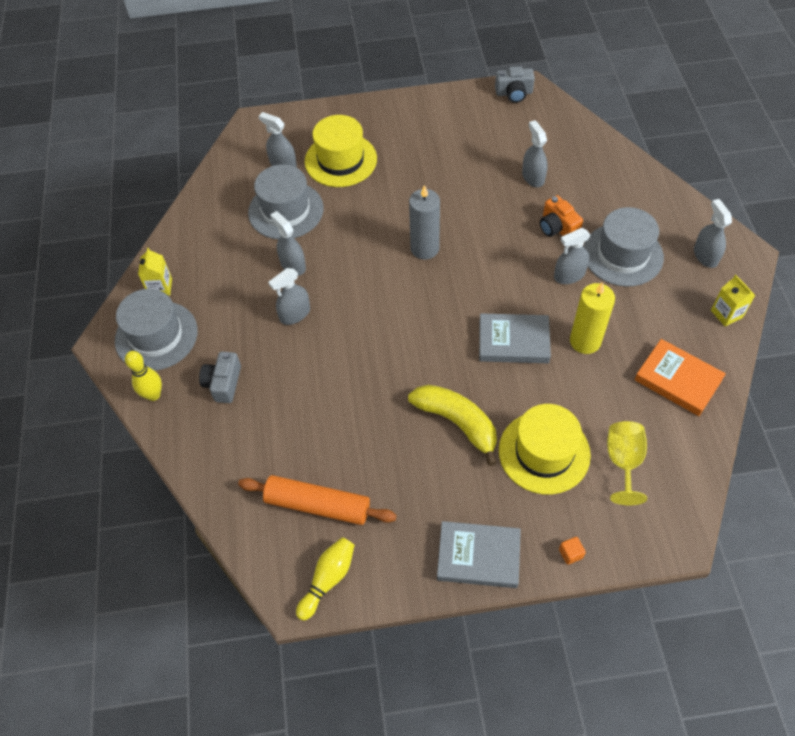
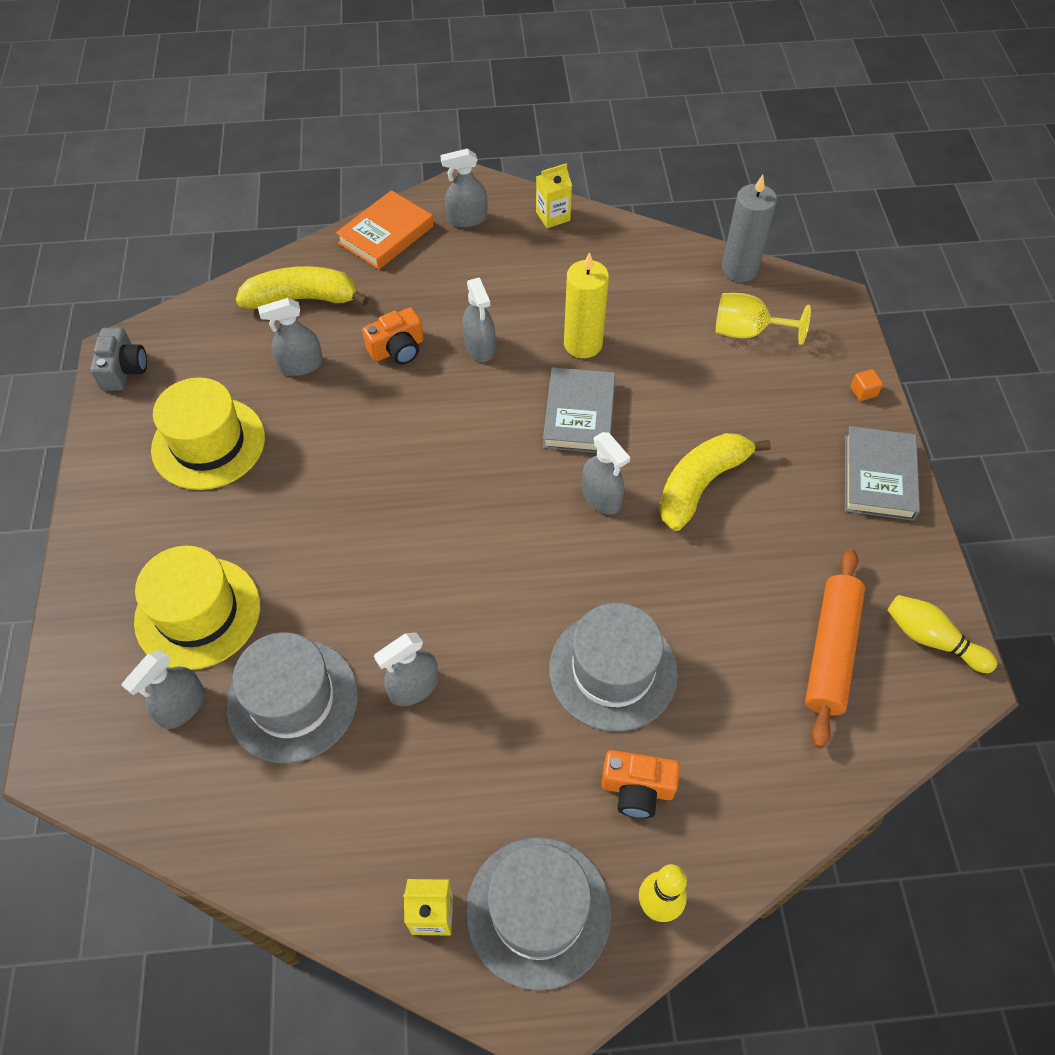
camera: 90 degrees left, 0 degrees up
(223, 383) = (637, 789): grey camera -> orange camera
(295, 314) = (512, 683): grey spray bottle -> grey spray bottle (601, 497)
(424, 248) = (409, 503): grey candle -> grey candle (739, 269)
(544, 452) = (738, 401): yellow hat -> yellow hat (208, 443)
(594, 169) = (303, 299): none -> yellow banana
(622, 254) = (454, 291): grey hat -> grey hat (613, 670)
(678, 380) = (640, 270): orange book -> orange book (386, 234)

